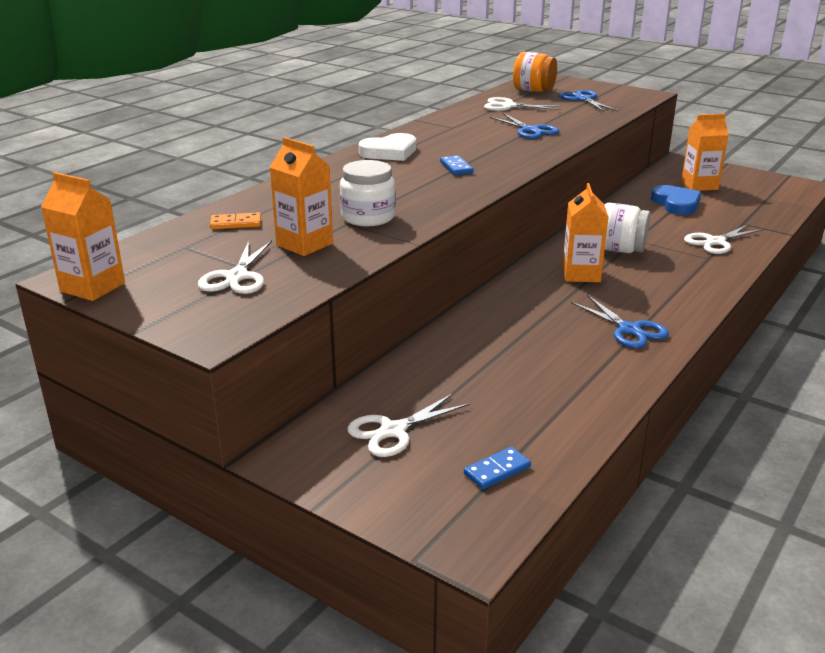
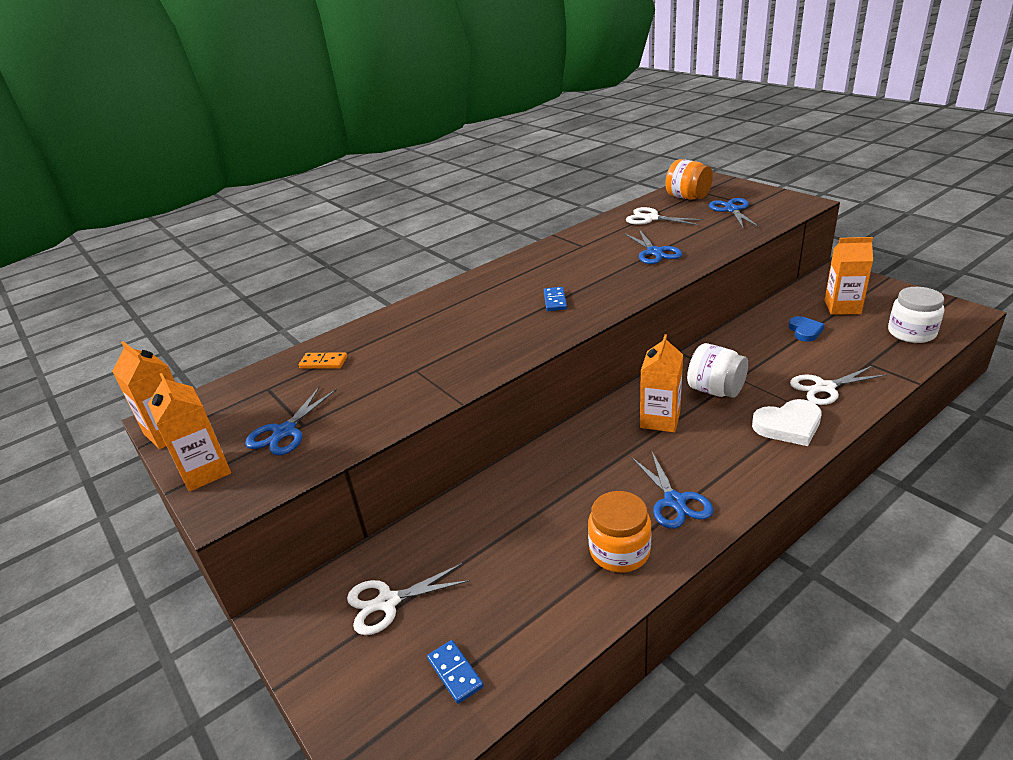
camera: 20 degrees right, 5 degrees up
(237, 277) = (284, 432): white scissors -> blue scissors
(304, 244) = (363, 394): orange carton -> orange carton (205, 471)
(368, 217) = (438, 363): white jar -> white jar (911, 333)
(389, 152) = (505, 277): white heart -> white heart (788, 426)
(497, 470) = (455, 673): blue domino -> blue domino turned 75 degrees clockwise
(599, 368) = (619, 551): none -> orange jar
(676, 204) = (805, 331): blue heart -> blue heart, size x0.66

